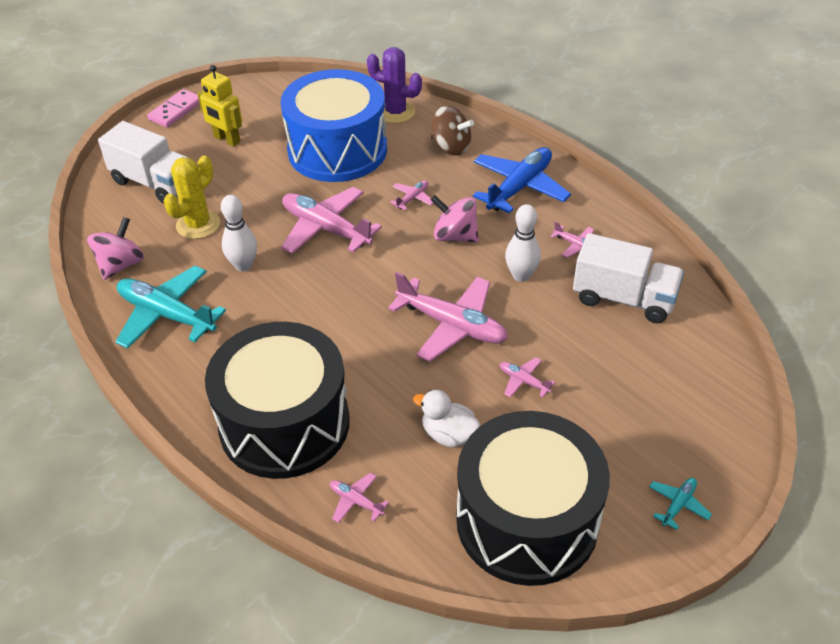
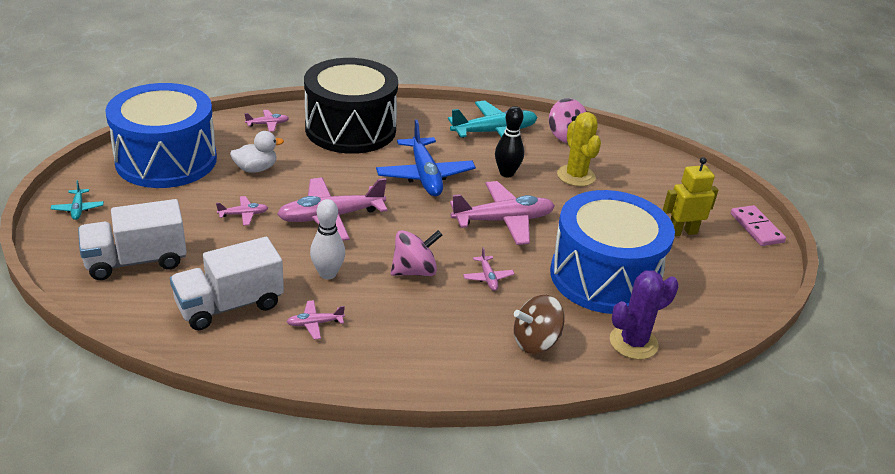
camera: 125 degrees right, 10 degrees down
(154, 183) = (651, 180): white truck -> white truck (136, 261)
(243, 265) = (506, 173): white bowling pin -> black bowling pin
(519, 187) = (426, 344): blue plane -> blue plane (425, 176)
(527, 520) = (166, 160): black drum -> blue drum

